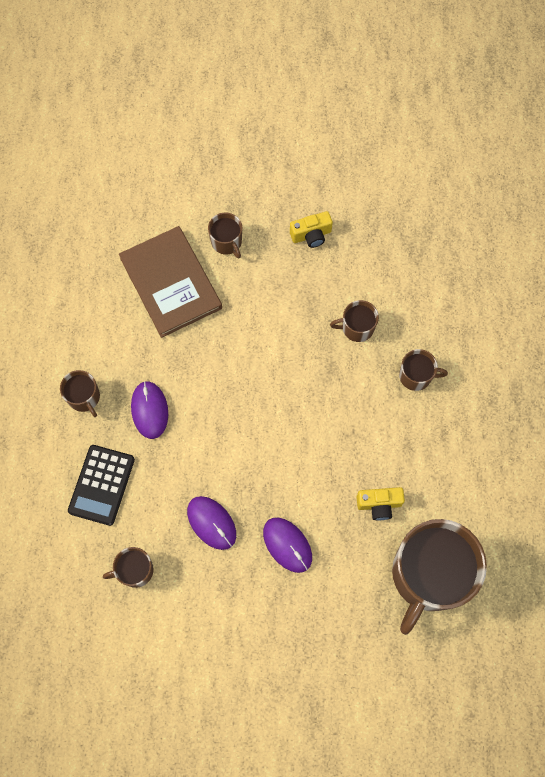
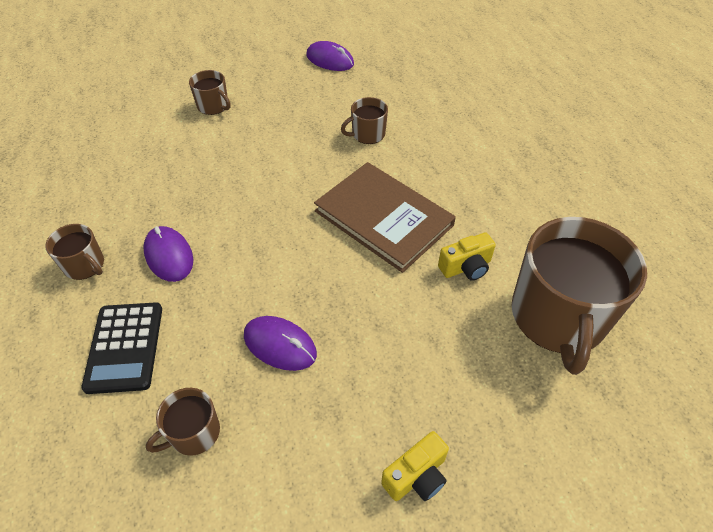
camera: 20 degrees left, 20 degrees down
(171, 283) = (164, 147): brown book -> brown book (384, 218)
(287, 545) = (382, 339): purple mouse -> purple mouse (330, 60)
(311, 235) = (294, 84): yellow camera -> yellow camera (416, 476)
(416, 376) = (443, 154): brown mug -> none

